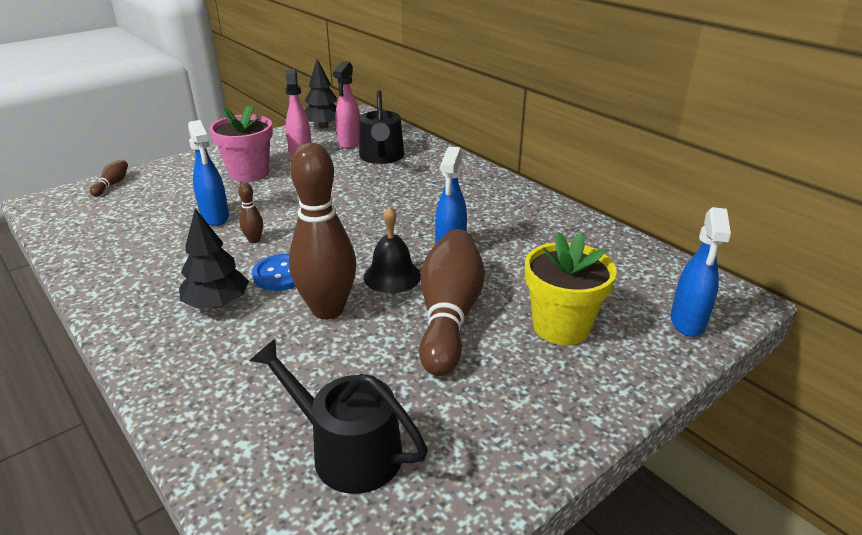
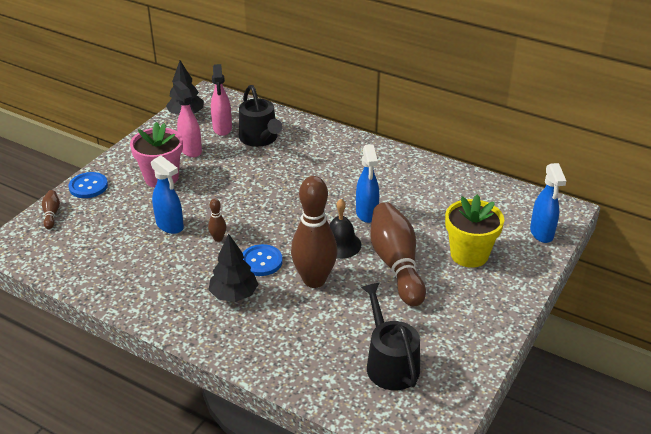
camera: 20 degrees left, 5 degrees up
(171, 168) = (88, 186): none -> blue button
(347, 451) = (390, 363): black watering can -> black watering can turned 60 degrees clockwise

